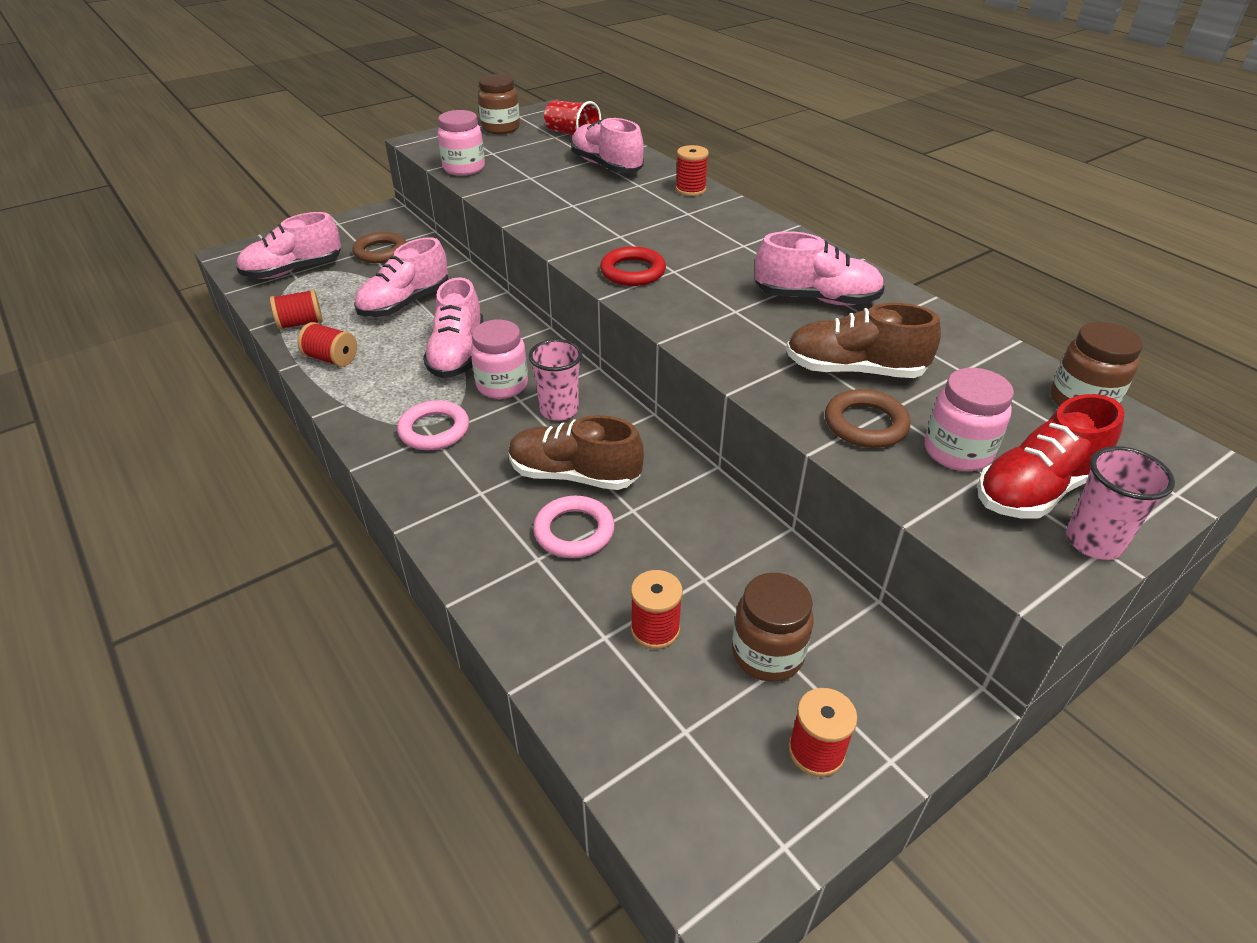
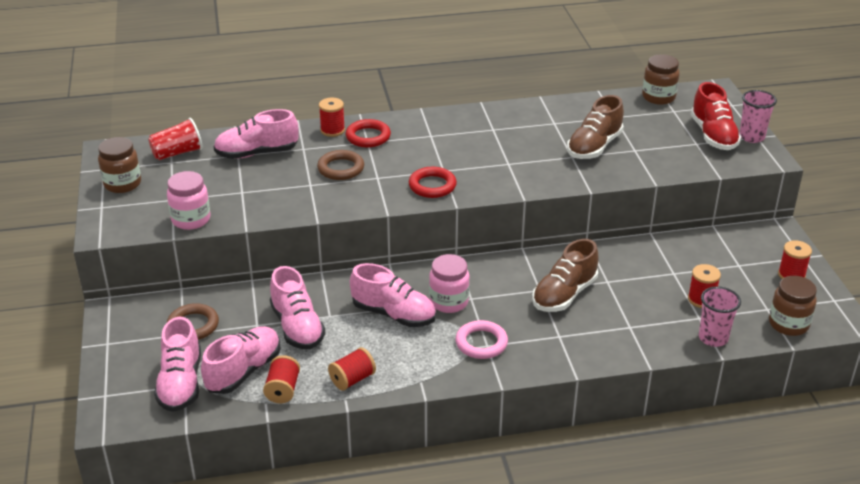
camera: 65 degrees left, 5 degrees down
(559, 410) = (494, 284): pink cup -> pink cup (713, 338)
(574, 531) = (614, 307): pink ring -> none
(699, 210) = (368, 137): none -> red ring
(767, 654) = (732, 269): brown jar -> brown jar (788, 324)
(816, 299) = (515, 133): pink shoe -> pink shoe (244, 371)
(865, 424) = (642, 160): brown ring -> brown ring (341, 168)
(957, 452) = (677, 144): pink jar -> none

